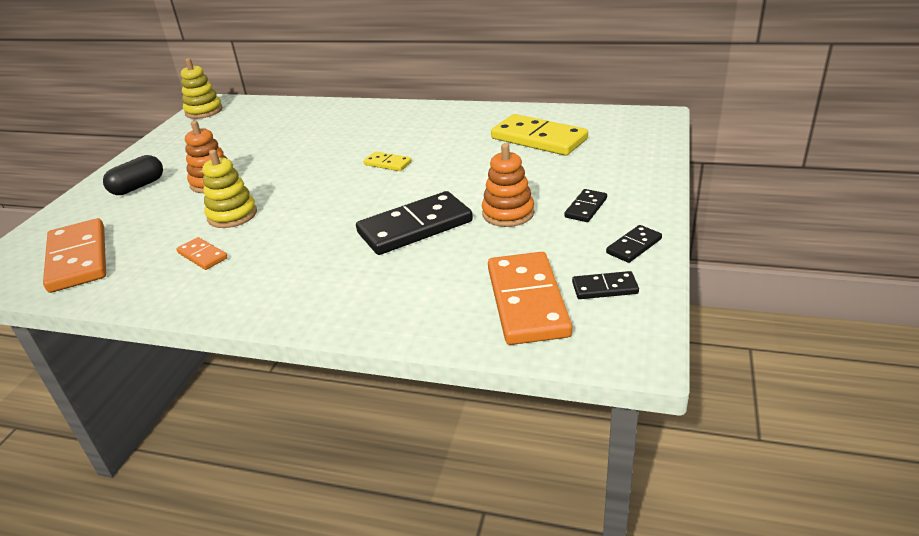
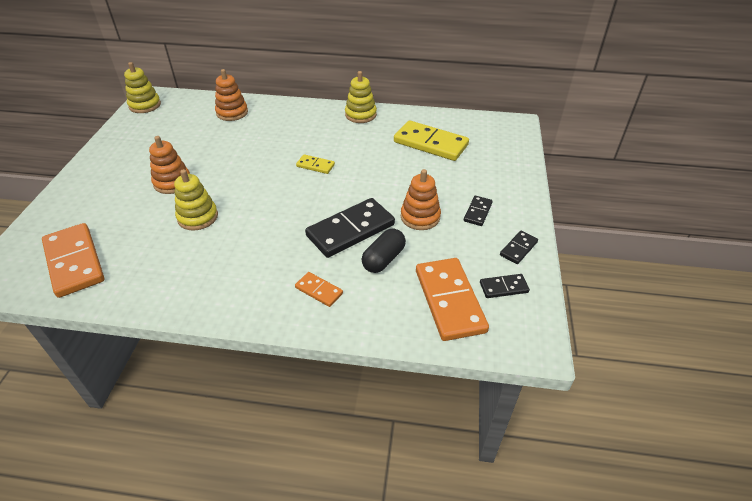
camera: 10 degrees left, 10 degrees up
(138, 187) = (107, 186): black capsule -> black capsule (383, 259)
(202, 256) = (182, 258): orange domino -> orange domino (319, 290)
(301, 115) = (232, 113): none -> orange stacking toy
(456, 113) = (360, 115): none -> yellow stacking toy

